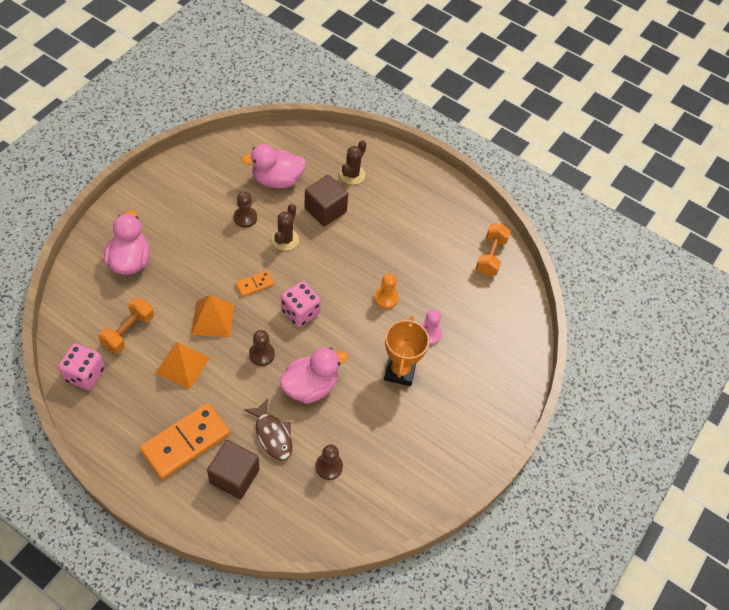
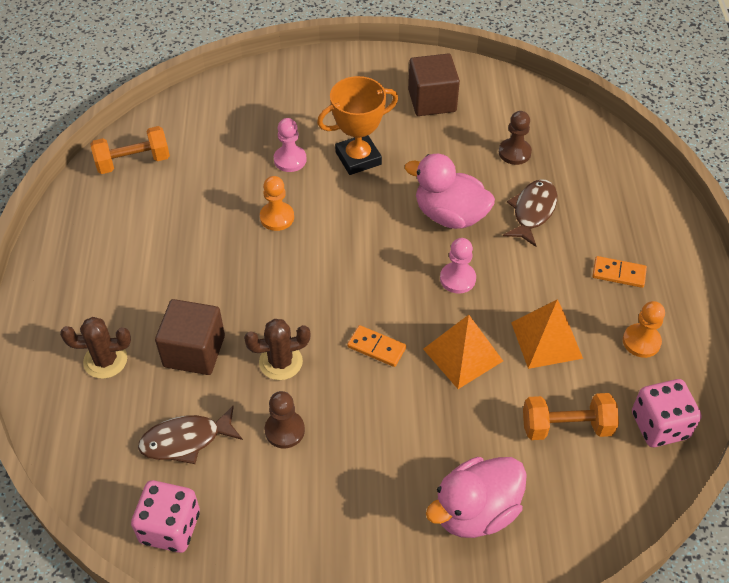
camera: 120 degrees left, 5 degrees down
(135, 411) = (641, 341): none -> orange pawn
(185, 442) = (618, 273): orange domino -> orange domino, size x0.48
(234, 476) = (603, 213): brown cube -> brown cube (432, 100)
(261, 354) = (457, 279): brown pawn -> pink pawn
(277, 180) = (186, 440): pink duck -> brown fish
(300, 312) = (370, 280): pink dice -> pink dice (170, 527)

